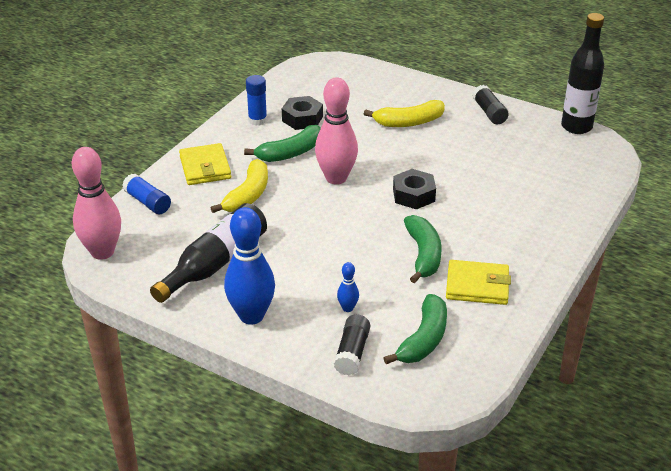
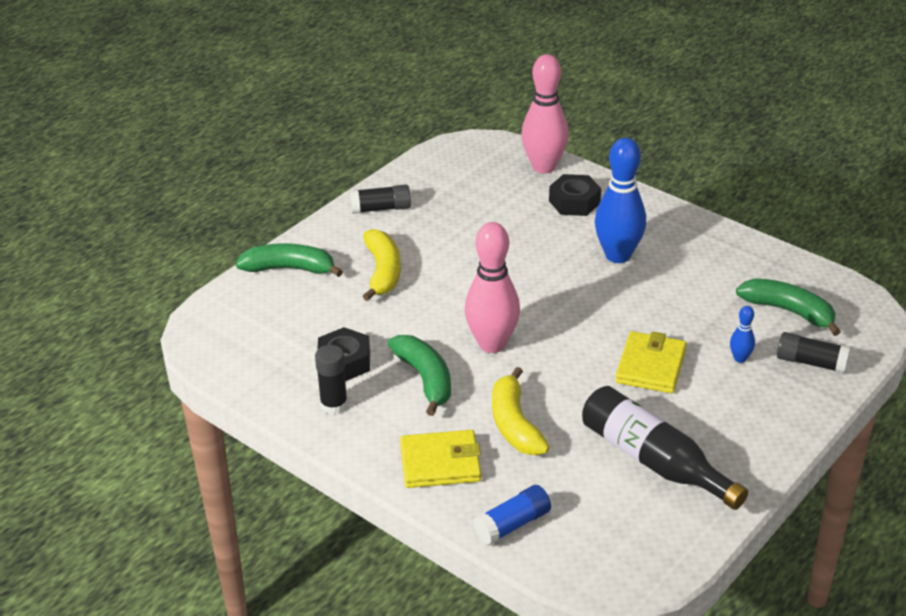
camera: 80 degrees left, 0 degrees up
(102, 252) = (621, 572): pink bowling pin -> pink bowling pin (544, 167)
(248, 195) = (514, 424): yellow banana -> yellow banana turned 135 degrees counterclockwise
(251, 316) = (752, 434): blue bowling pin -> blue bowling pin (618, 255)
(257, 120) = (334, 405): blue glue stick -> black glue stick
(413, 195) = (539, 287): black nut -> black nut (574, 202)
(423, 255) = (651, 294): green banana -> green banana (289, 268)
(477, 286) = (705, 265): yellow wallet -> yellow wallet (650, 366)
(576, 127) = (430, 155): black bottle -> none

